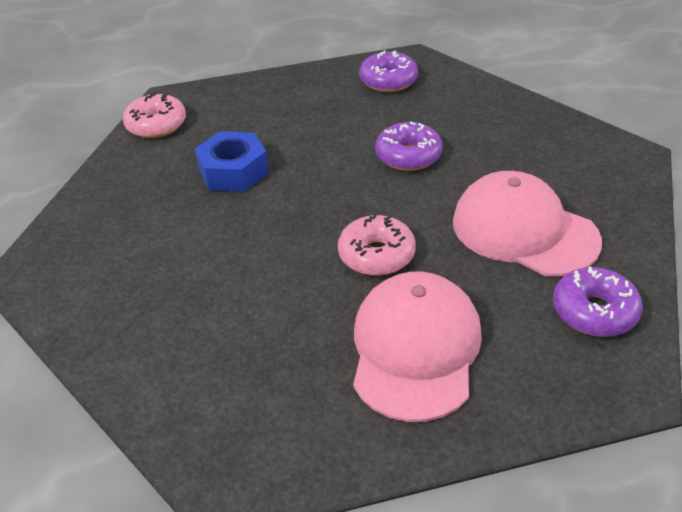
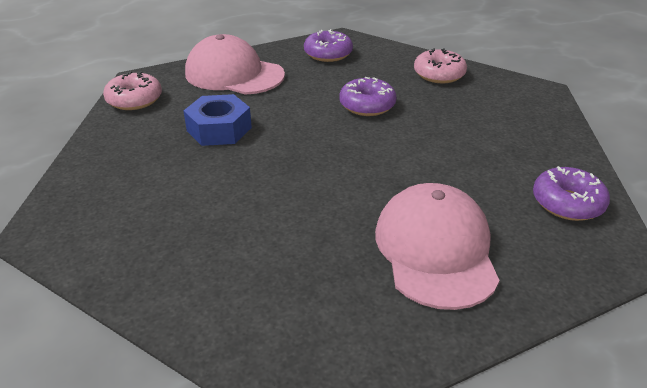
camera: 15 degrees left, 5 degrees down
(376, 255) = (371, 181): pink donut -> pink donut (439, 74)
(524, 230) = (484, 150): pink cap -> pink cap (234, 74)

